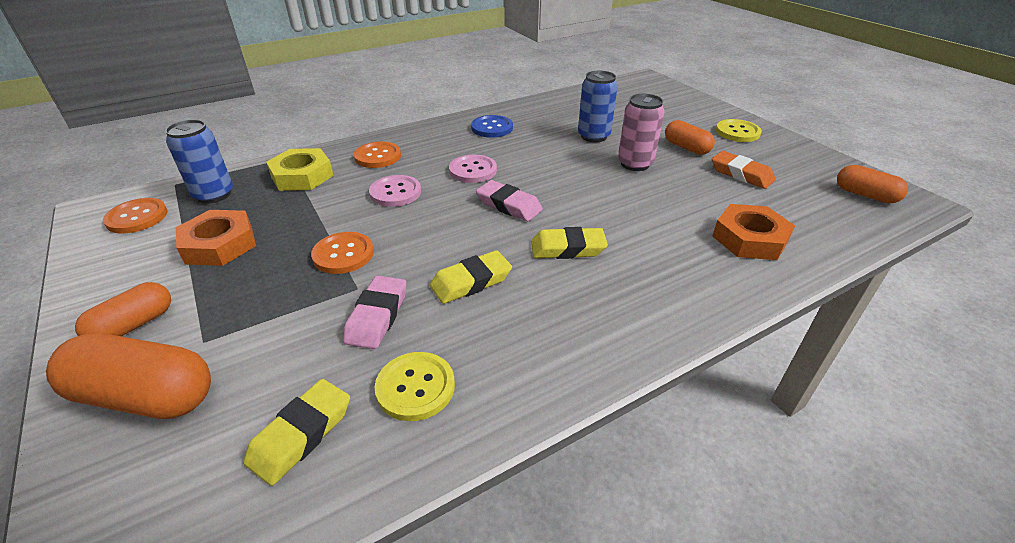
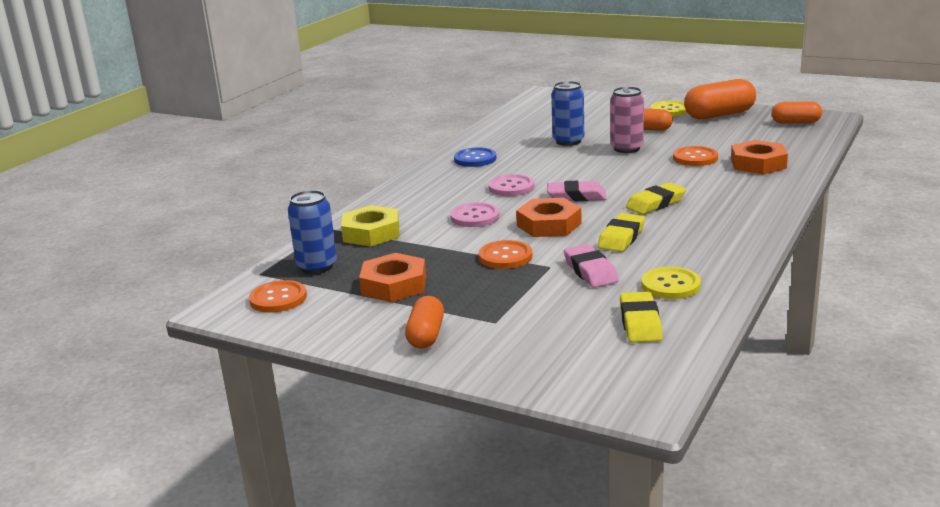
camera: 30 degrees left, 15 degrees down
(146, 396) = (511, 350): orange capsule -> orange capsule (719, 115)
(378, 156) = (412, 203): orange button -> orange button (695, 158)
(436, 230) = (549, 224): none -> orange nut
(741, 174) = (707, 133): orange eraser -> none

